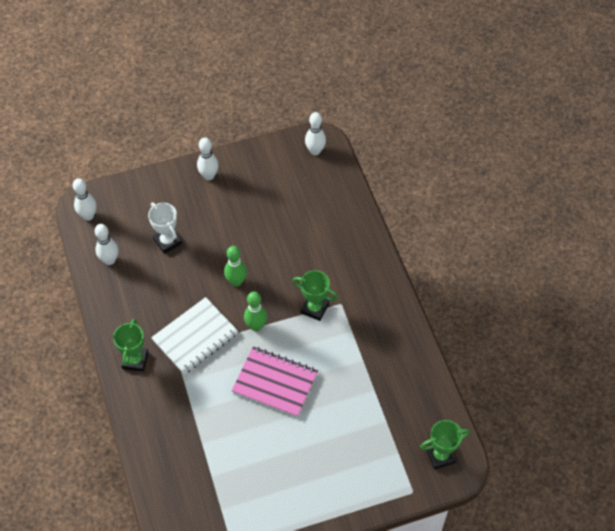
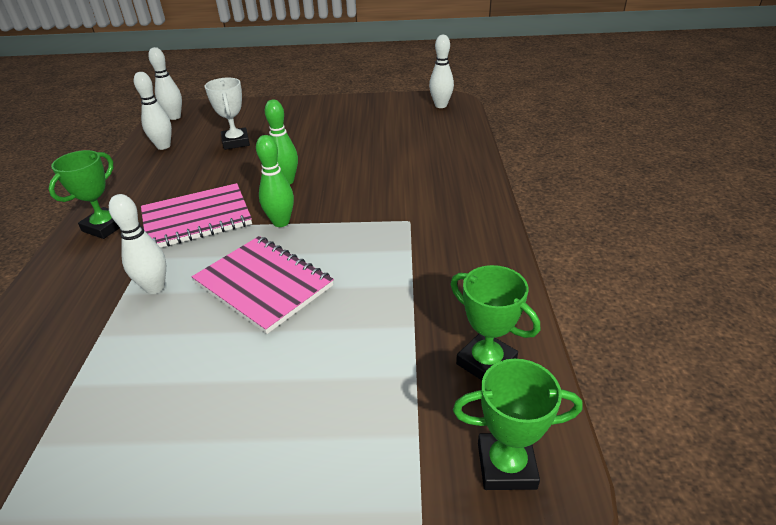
camera: 20 degrees right, 20 degrees down
(195, 337) = (197, 218): white notebook -> pink notebook
(209, 176) = (316, 108): white bowling pin -> white bowling pin (155, 287)
(314, 308) = (370, 219): green trophy -> green trophy (486, 362)

